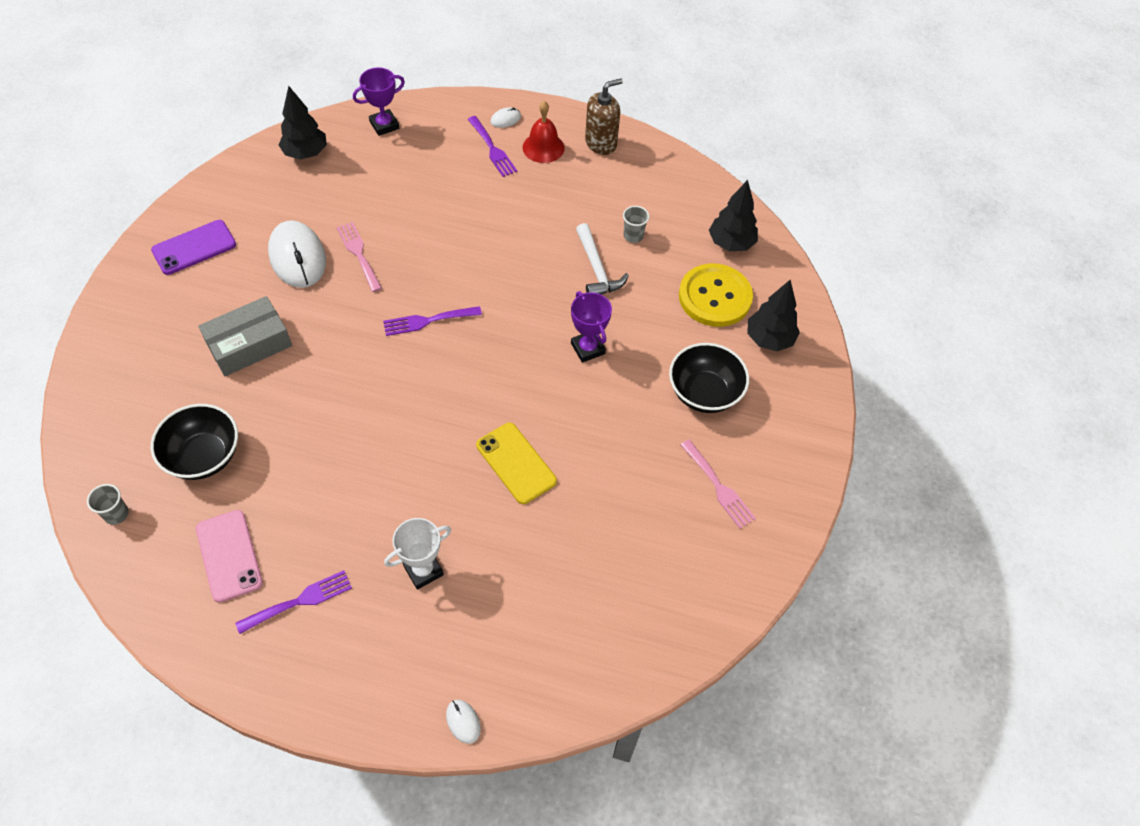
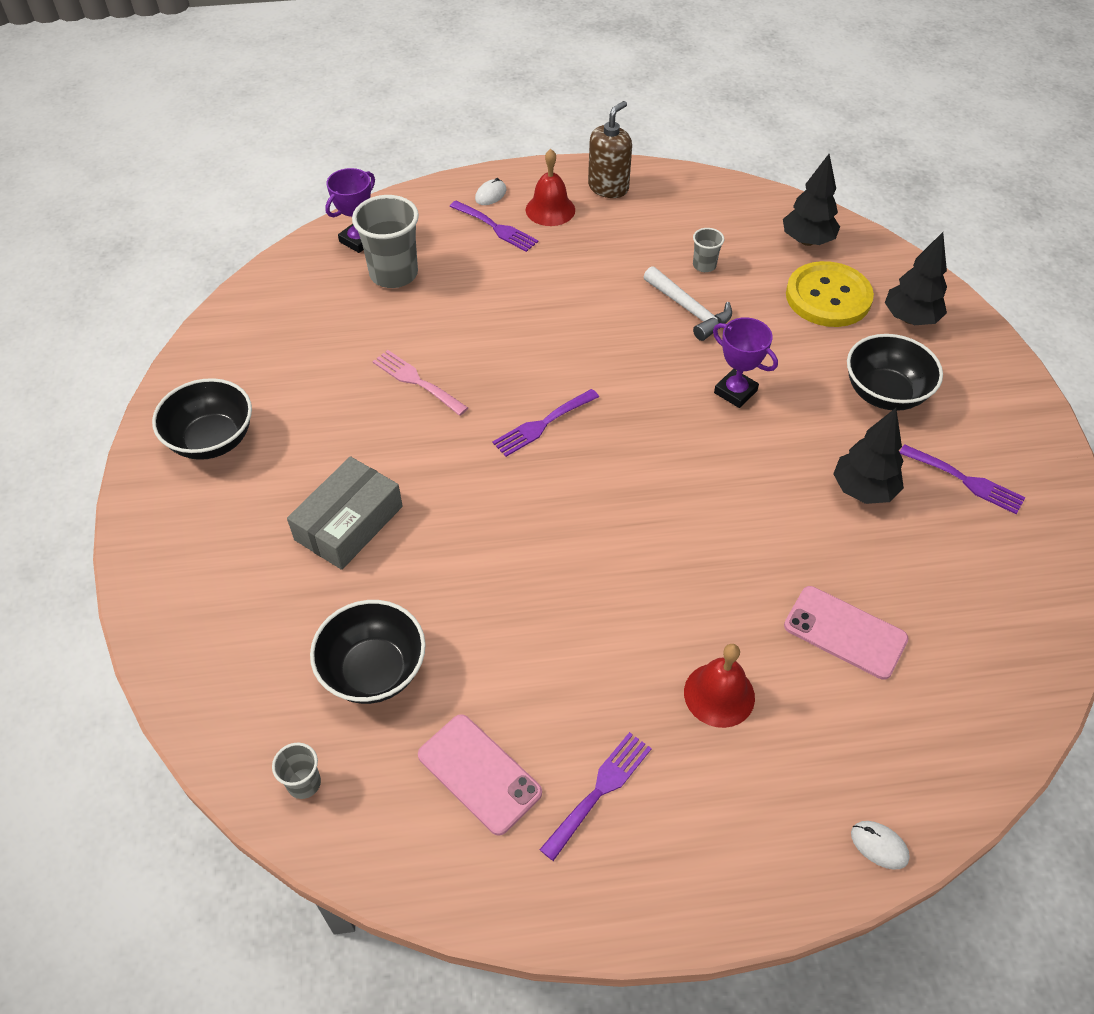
camera: 20 degrees left, 5 degrees down
(194, 247) = (212, 440): purple phone -> black bowl
(297, 257) = (346, 408): white mouse -> none
(306, 153) = (285, 296): black tree -> black tree (863, 490)
(393, 162) = (394, 274): none -> grey cup
(423, 570) = (719, 694): white trophy -> red bell
(516, 463) = (741, 537): yellow phone -> none
(544, 564) = (845, 632): none -> pink phone
(718, 487) = (966, 481): pink fork -> purple fork

